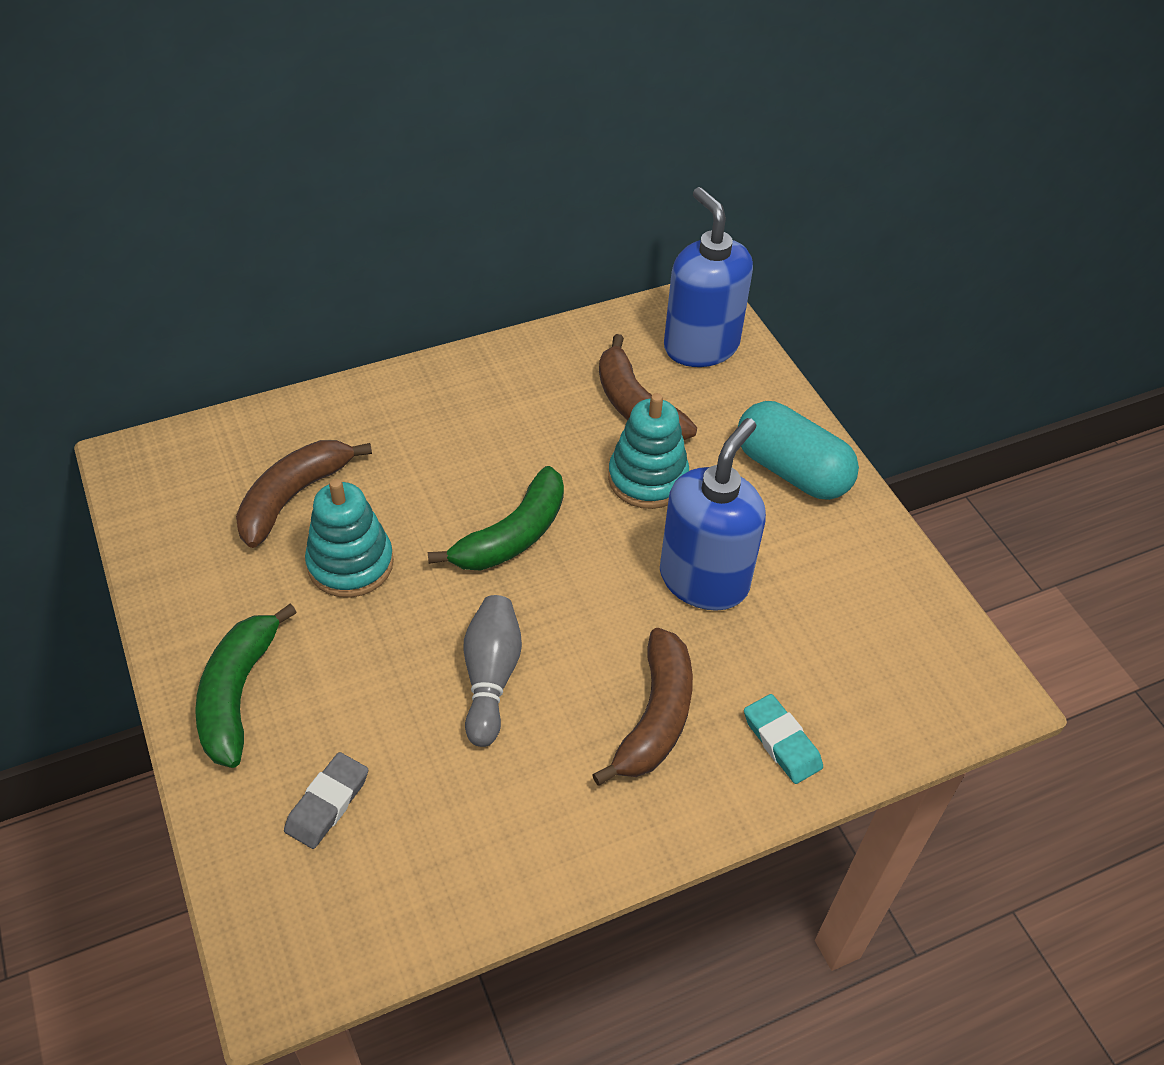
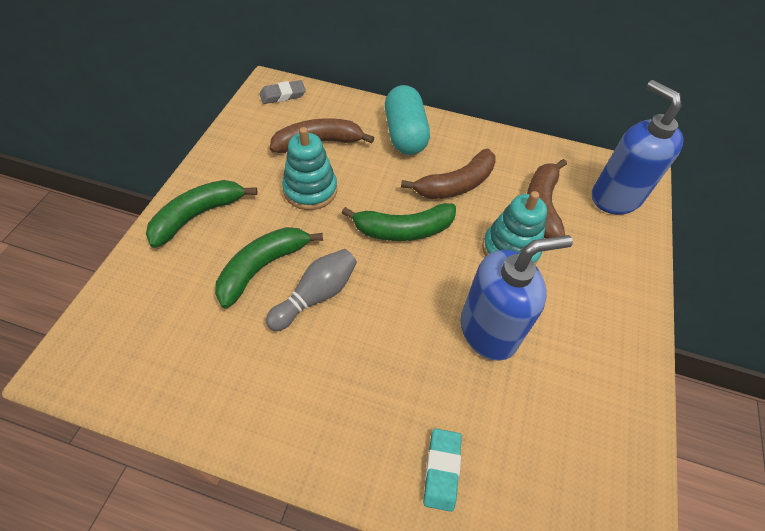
camera: 40 degrees right, 5 degrees up
(327, 803) = (176, 298): grey eraser -> grey eraser (283, 95)
(394, 692) = (263, 267): none -> green banana
(655, 717) = (380, 389): brown banana -> brown banana (456, 184)
(701, 346) = (615, 197): blue soap dispenser -> blue soap dispenser turned 45 degrees counterclockwise
(791, 470) = (610, 304): turquoise capsule -> turquoise capsule (405, 134)

